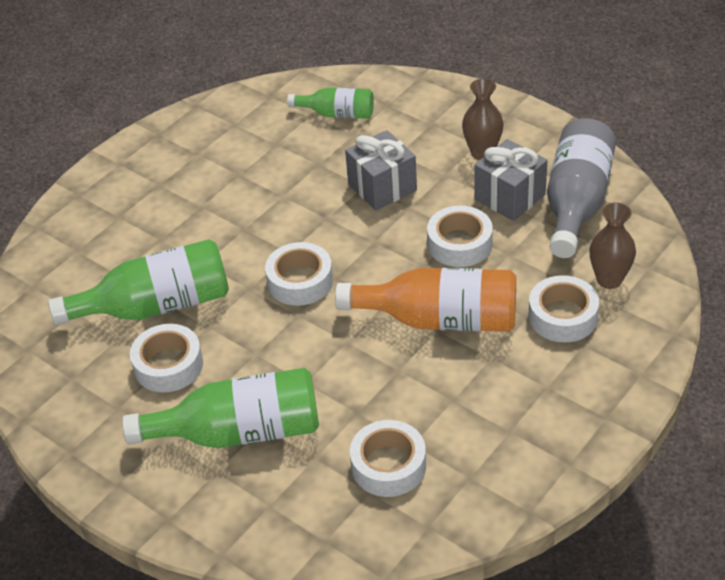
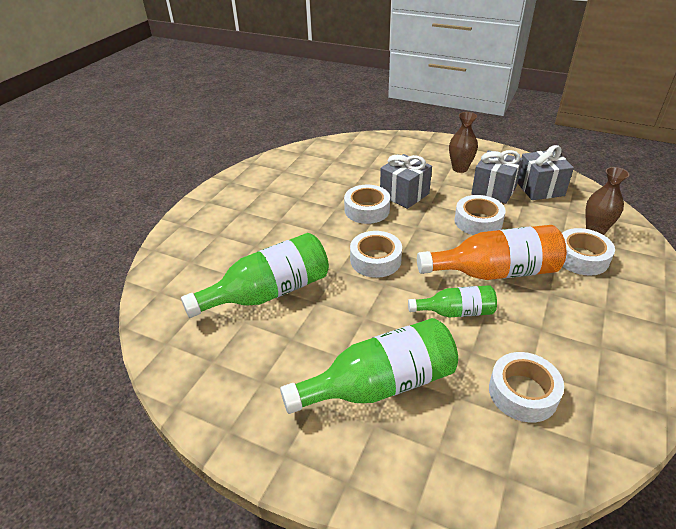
camera: 15 degrees left, 5 degrees down
(168, 365) = (295, 337): white tape -> white tape (367, 210)
(337, 114) = (352, 158): green bottle -> green bottle (455, 312)
(576, 203) = (540, 188): grey bottle -> grey gift

